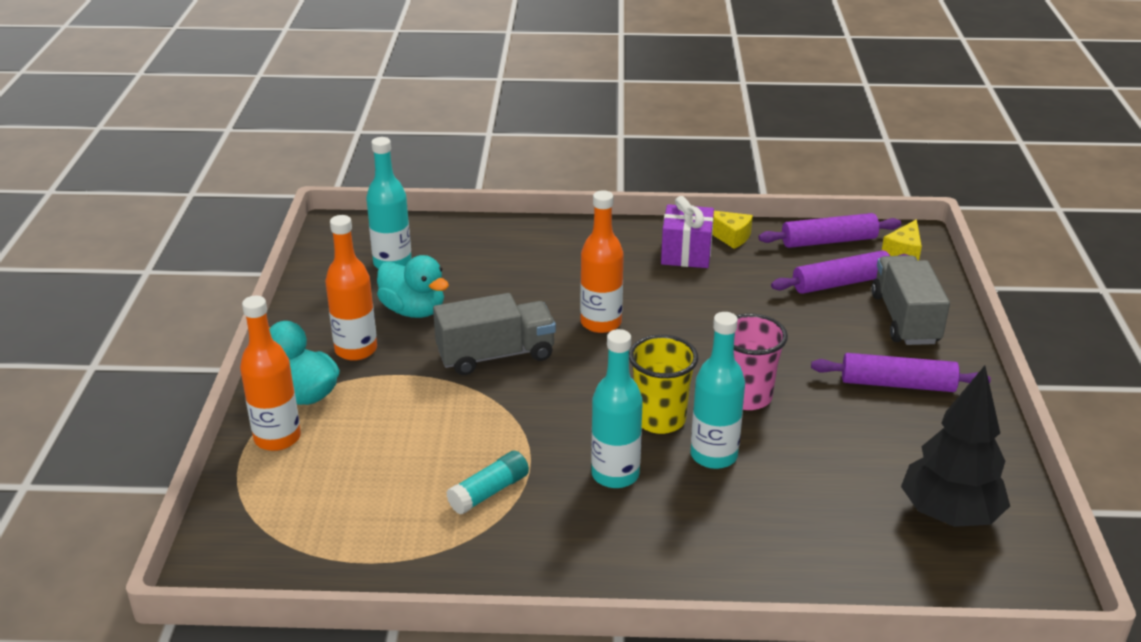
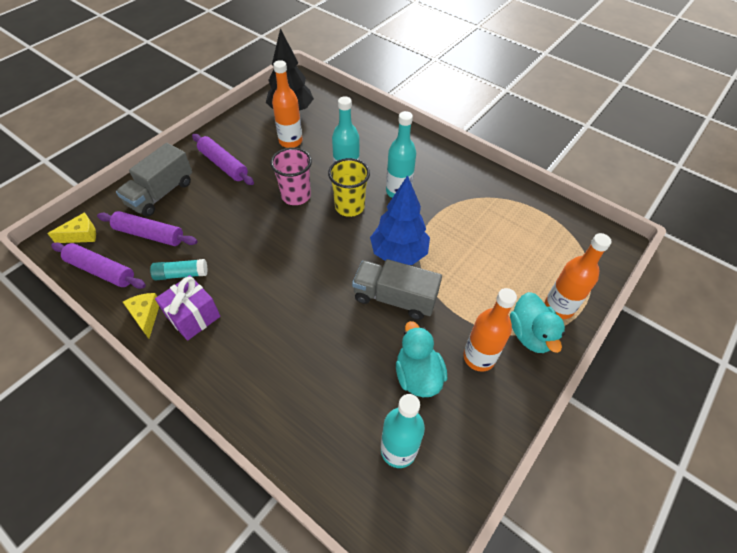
camera: 145 degrees left, 20 degrees up
(489, 492) = (462, 213): turquoise glue stick -> turquoise glue stick (181, 274)
(535, 398) = (398, 253): none -> blue tree
(601, 323) = (312, 287): orange bottle -> orange bottle (290, 141)

